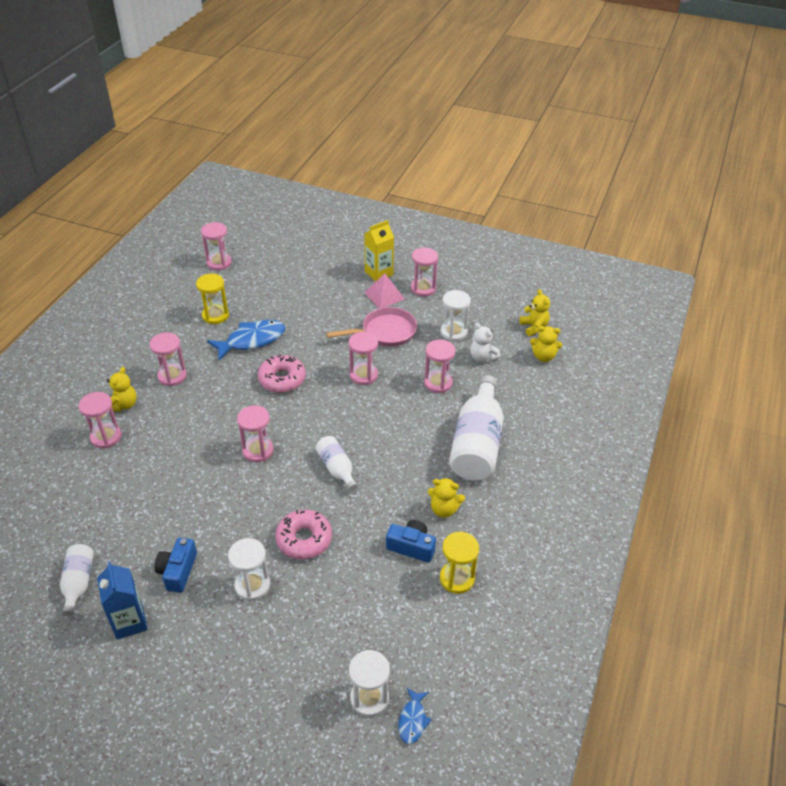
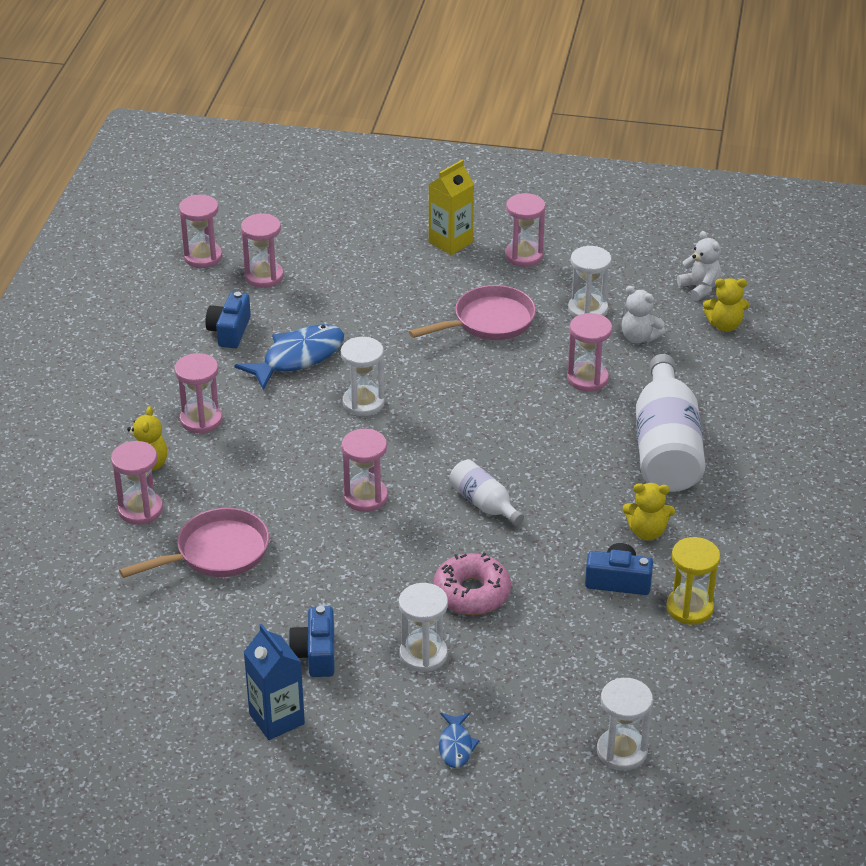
camera: 10 degrees left, 5 degrees down
(78, 583) = (186, 686): white bottle -> none
(142, 478) = (217, 552): none -> pink pan
(215, 315) = (229, 331): yellow hourglass -> blue camera
(282, 379) = (363, 403): pink donut -> white hourglass
(363, 375) = (478, 382): pink hourglass -> pink hourglass (264, 276)
(384, 295) = (470, 272): pink pyramid -> none
(413, 720) = (683, 765): blue fish -> blue fish (456, 746)
(534, 327) = (700, 288): yellow teddy bear -> white teddy bear

